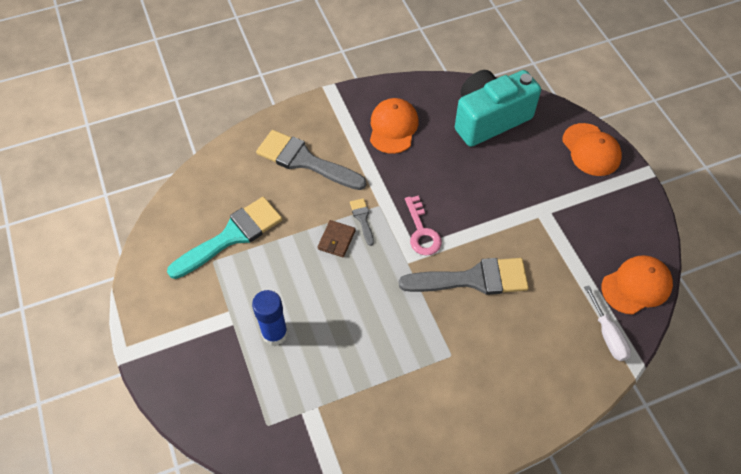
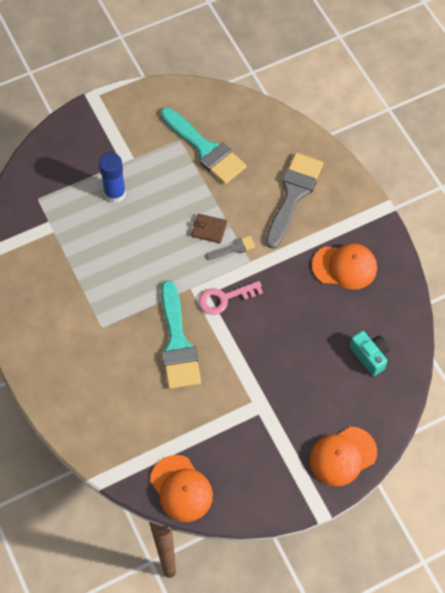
camera: 85 degrees right, 5 degrees up
(473, 279) = (177, 343): grey brush -> turquoise brush
(489, 119) = (369, 356): turquoise camera -> turquoise camera, size x0.49
(607, 335) = (128, 458): white screwdriver -> none

